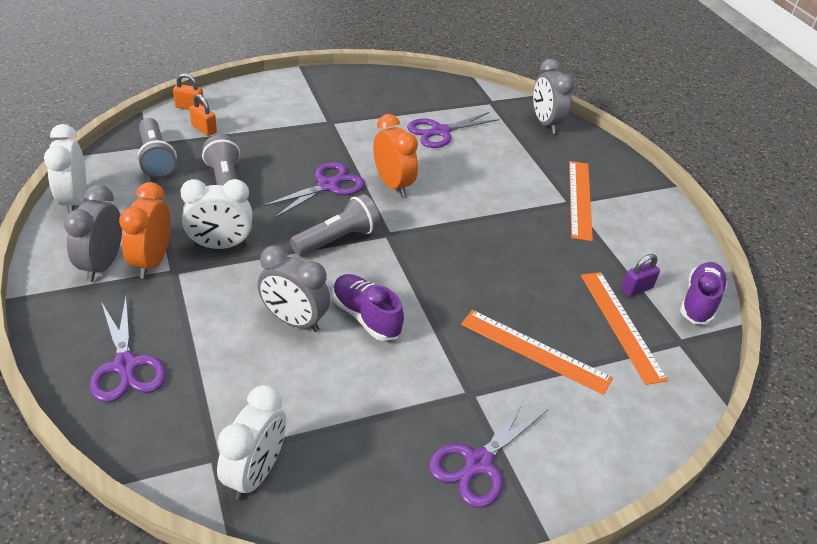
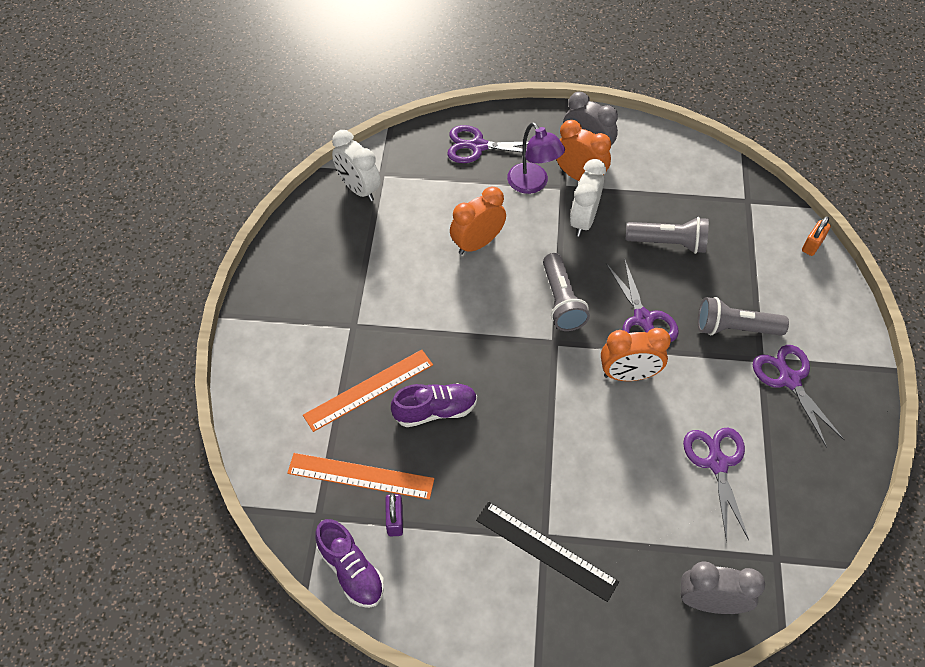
camera: 120 degrees right, 15 degrees up
(74, 201) = (673, 144): white clock -> none
(156, 158) = (723, 203): grey flashlight -> grey flashlight (735, 328)
(179, 297) = (533, 184): none -> purple lamp
(204, 129) = (767, 247): orange padlock -> none
(294, 321) = (477, 243): grey clock -> orange clock
(366, 317) = (460, 289): purple shoe -> purple shoe (435, 411)
(478, 463) = (297, 304): purple scissors -> purple scissors (789, 380)
(580, 199) = (546, 550): orange ruler -> black ruler

